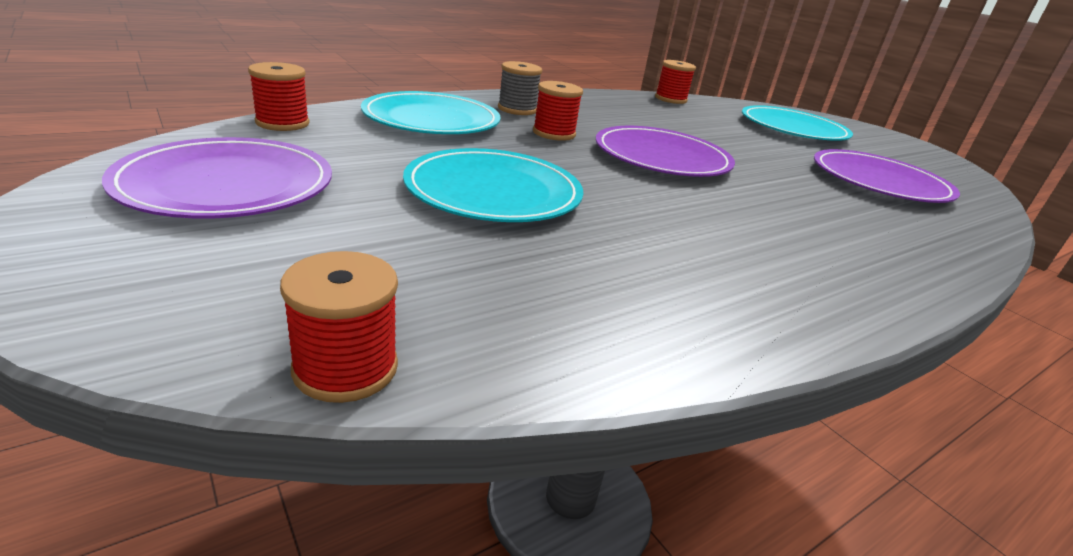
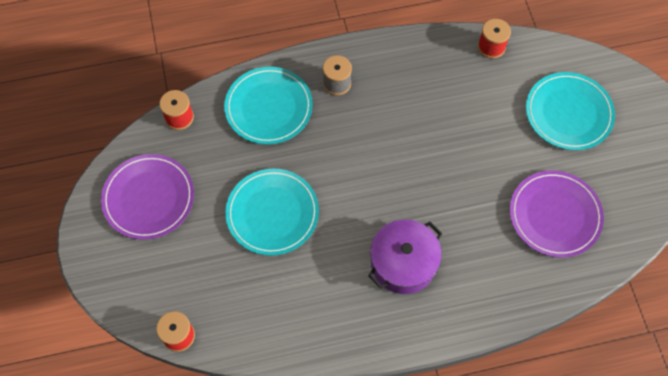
camera: 25 degrees right, 35 degrees up
(554, 133) = (344, 129): red spool -> none
(662, 157) = (403, 170): purple plate -> none
(753, 225) = (403, 263): none -> purple pot

